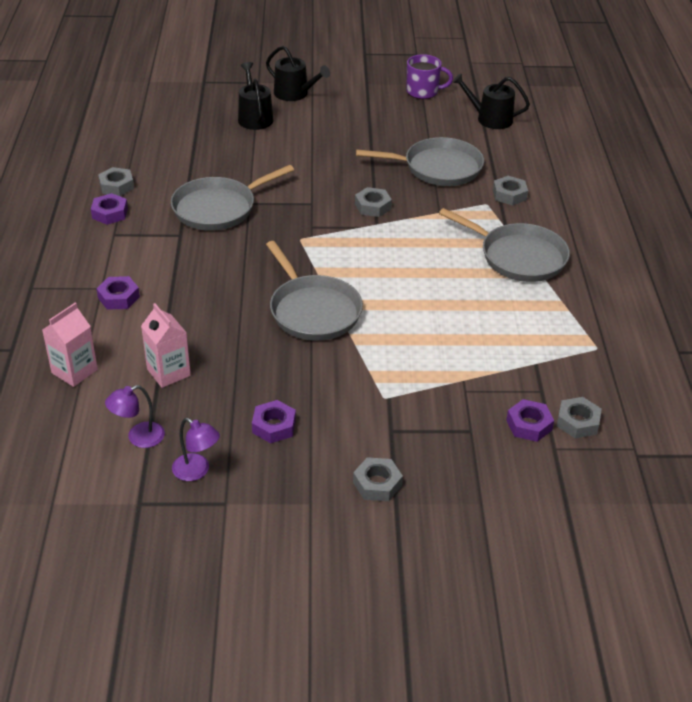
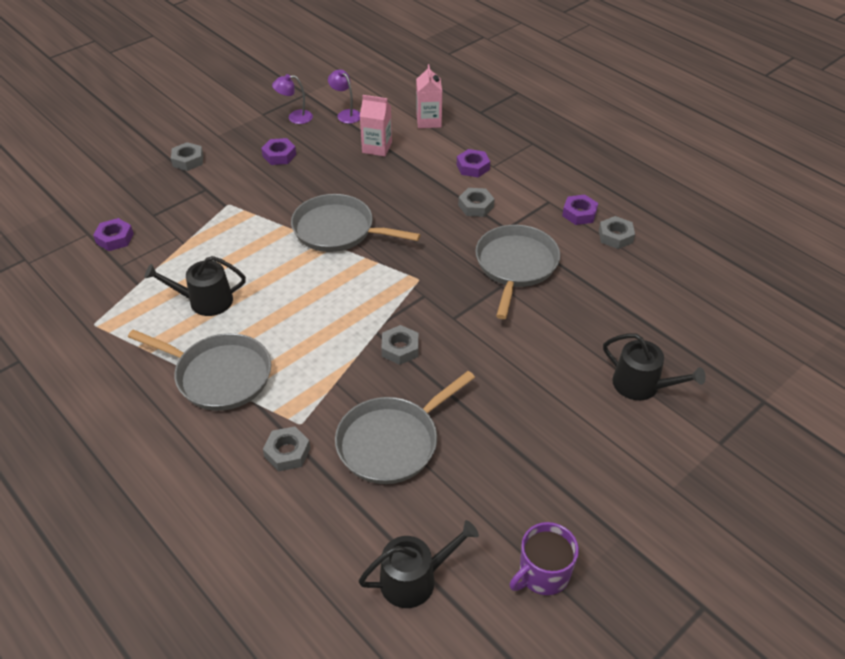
camera: 140 degrees right, 5 degrees up
(138, 438) = (346, 114): purple lamp -> purple lamp turned 60 degrees counterclockwise
(294, 94) = (661, 452): black watering can -> black watering can (205, 301)
(519, 257) = (219, 376): grey pan -> grey pan turned 150 degrees counterclockwise
(577, 422) = (80, 258): grey nut -> grey nut (476, 206)

